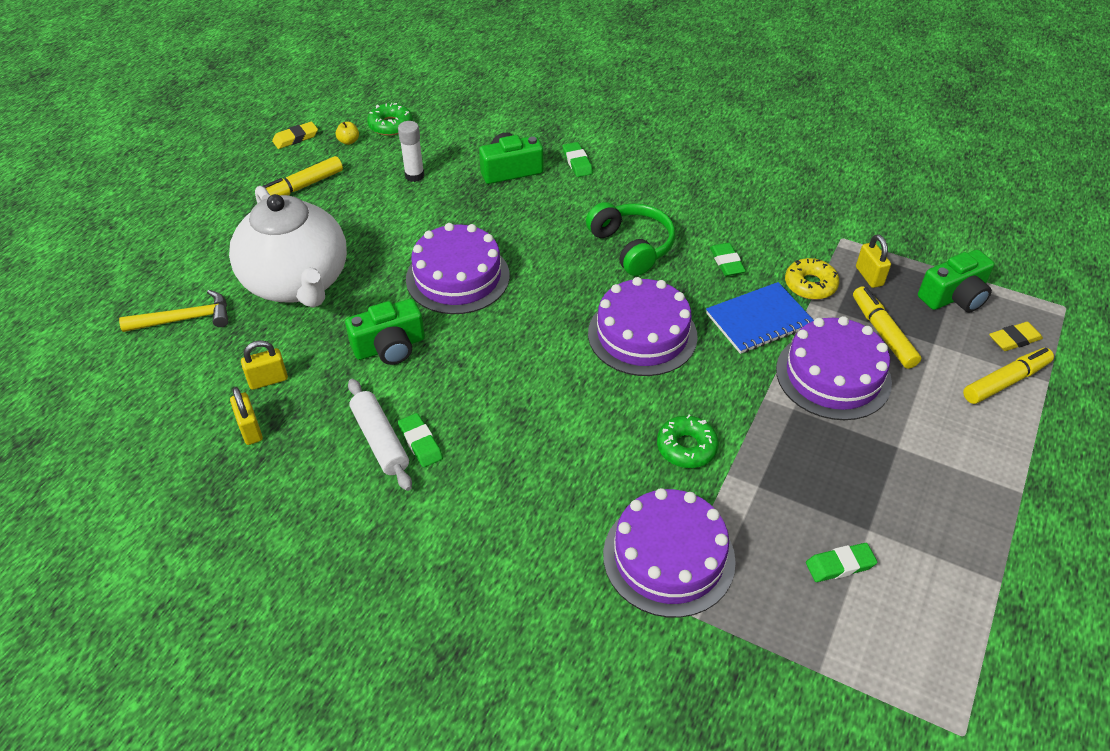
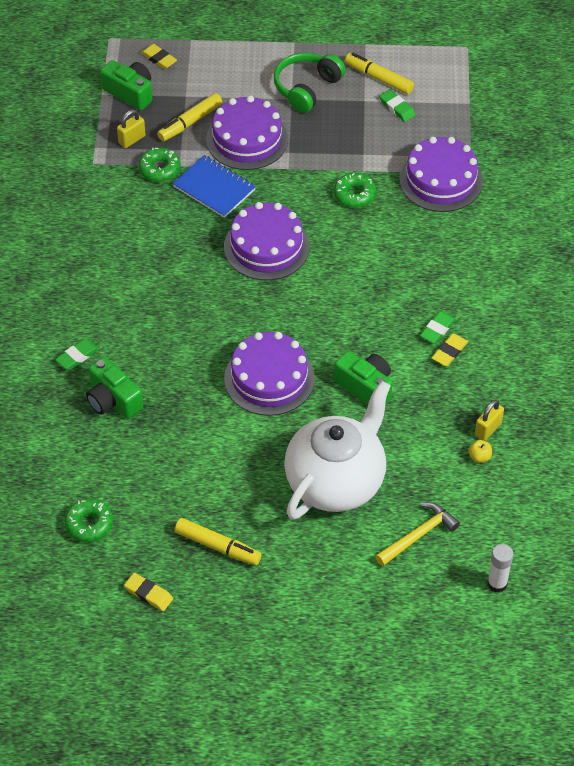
camera: 115 degrees left, 5 degrees up
(185, 319) = (418, 535): yellow hammer -> yellow hammer turned 90 degrees clockwise
(268, 380) = (441, 444): yellow padlock -> none
(349, 141) = (131, 546): yellow apple -> yellow apple (479, 457)
(380, 440) = (449, 352): white rolling pin -> yellow eraser
(414, 176) = (157, 467): white glue stick -> white glue stick (497, 584)
(632, 247) = (172, 282): green headphones -> green headphones (306, 88)
(726, 262) = (160, 221): green eraser -> none
(810, 285) = (159, 169): yellow donut -> green donut
(1005, 381) = (203, 58): yellow marker -> yellow marker (379, 78)

